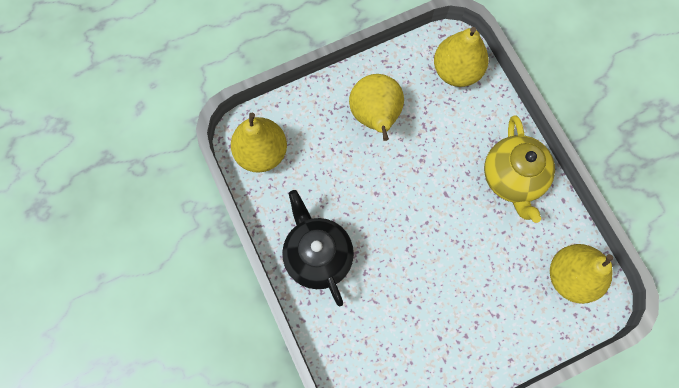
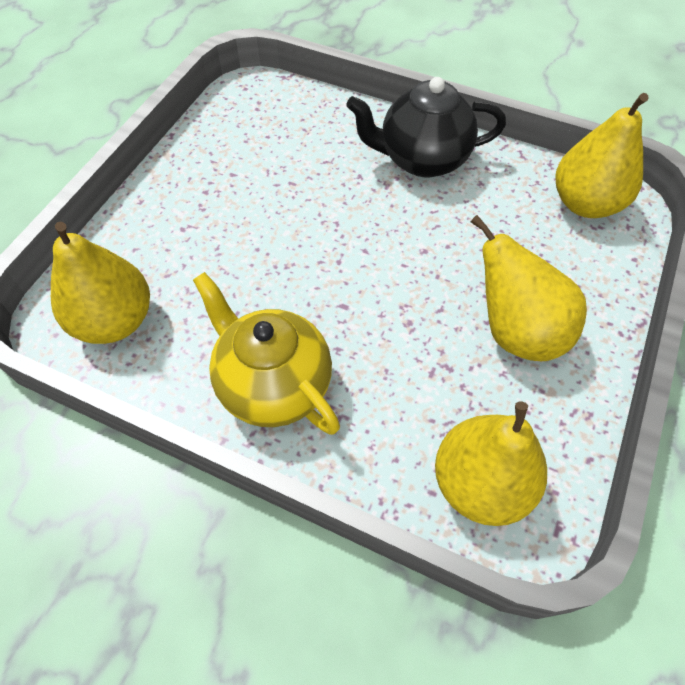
camera: 140 degrees right, 15 degrees down
(317, 255) = (422, 159): black teapot -> black teapot turned 150 degrees clockwise

